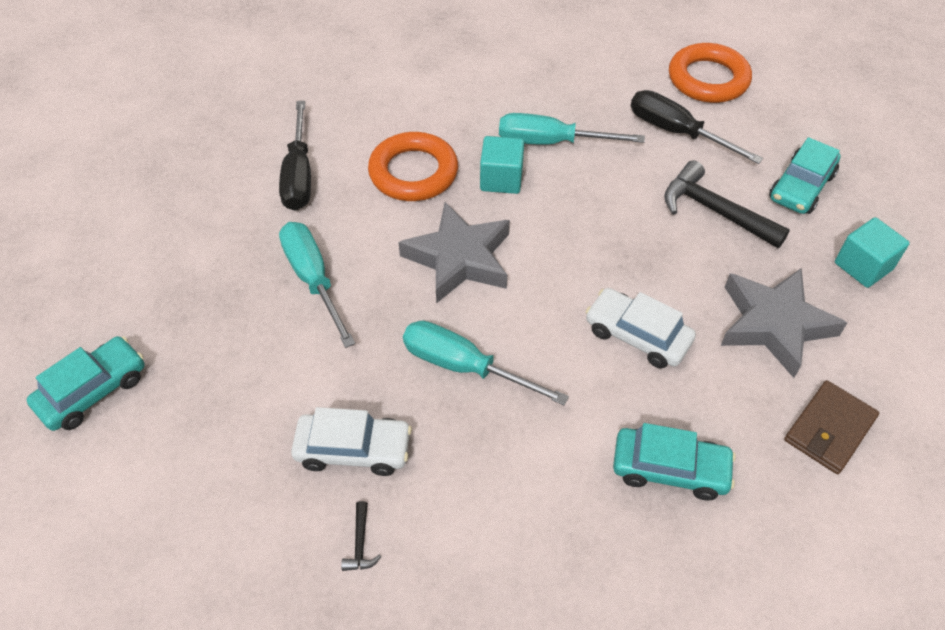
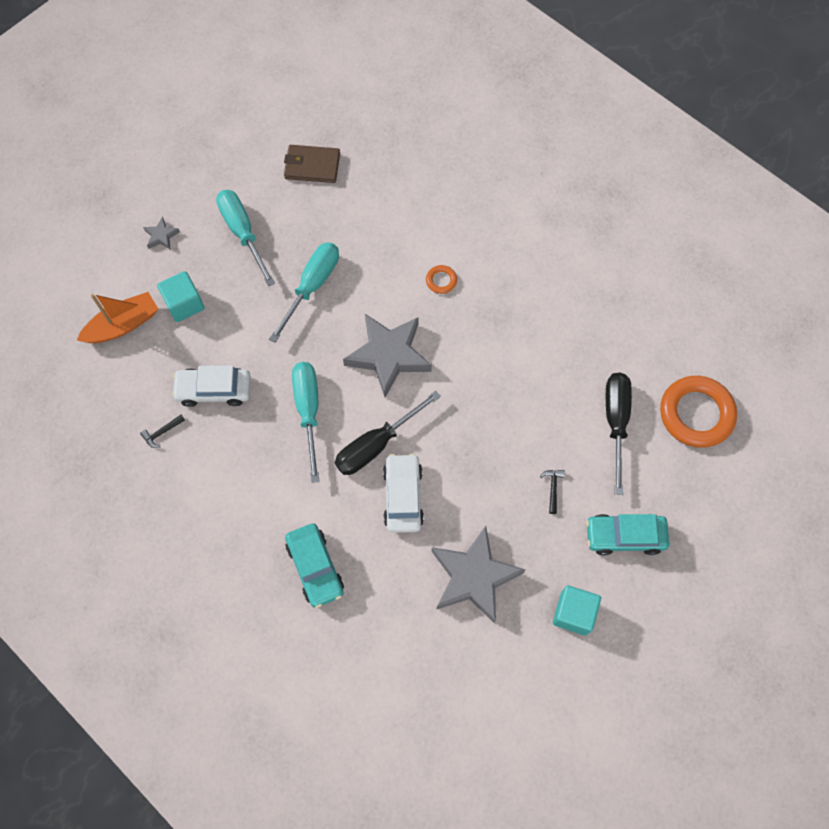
camera: 55 degrees right, 15 degrees up
(93, 391) = (161, 236): turquoise car -> grey star
(167, 505) = (123, 325): none -> orange boat
(299, 175) = (387, 218): black screwdriver -> black screwdriver (376, 445)
(353, 449) = (214, 390): white car -> white car turned 120 degrees clockwise
(413, 172) = (441, 281): orange ring -> orange ring, size x0.44
(501, 179) = (477, 337): turquoise cube -> turquoise cube (184, 304)
(551, 142) = (537, 346): turquoise screwdriver -> turquoise screwdriver (243, 233)
(714, 211) = (552, 488): black hammer -> black hammer, size x0.43
(829, 429) = (409, 649): brown wallet -> brown wallet (312, 166)

